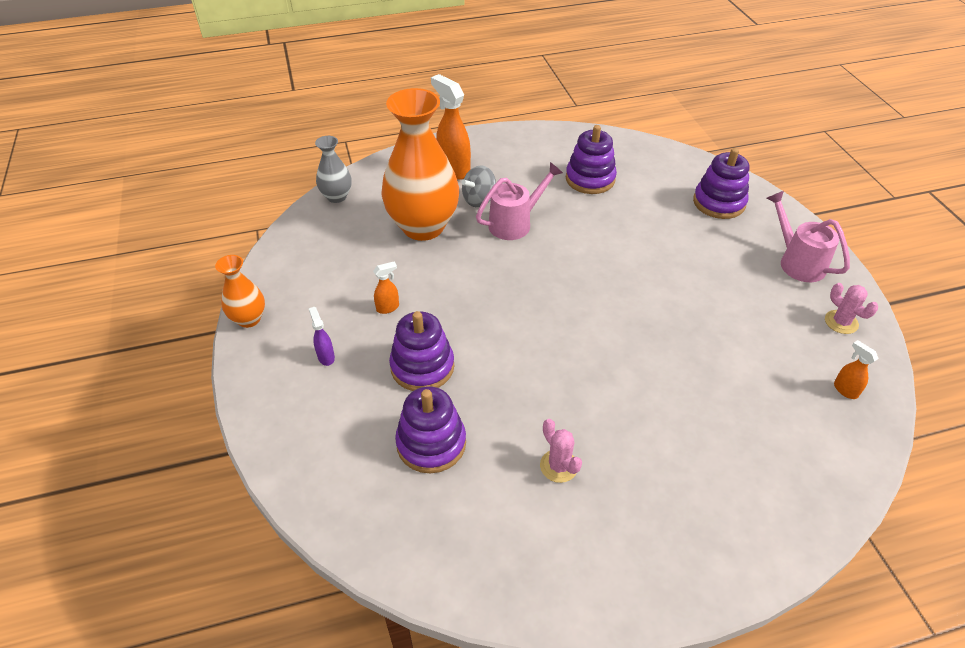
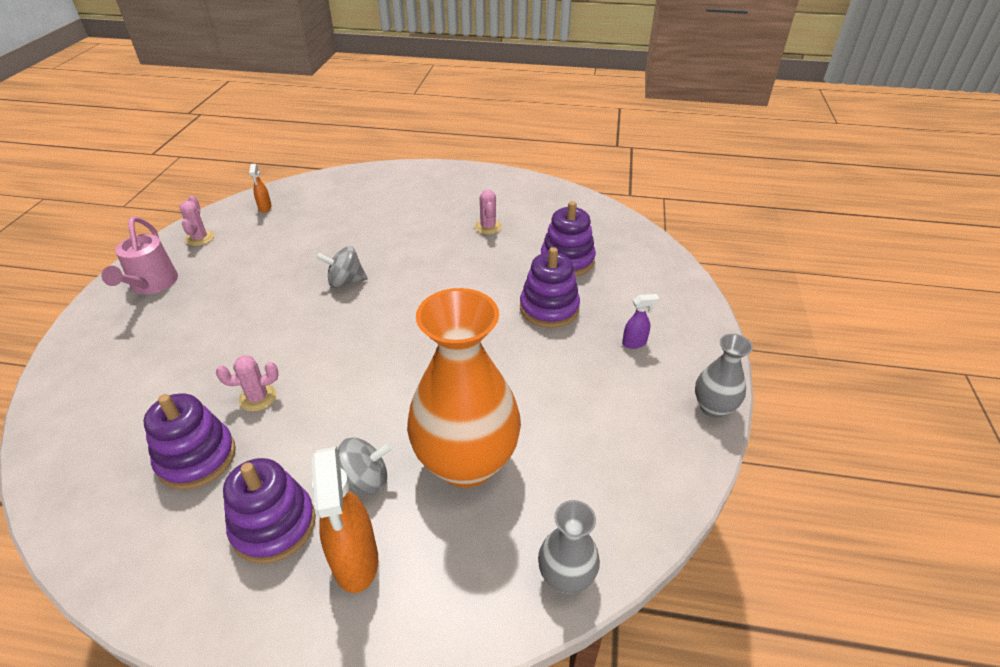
camera: 155 degrees left, 5 degrees down
(249, 319) = (713, 407): orange vase -> grey vase
(326, 357) = (634, 343): purple spray bottle -> purple spray bottle turned 105 degrees counterclockwise
(388, 308) = (557, 370): orange spray bottle -> none
(515, 223) = (353, 424): pink watering can -> none
(595, 217) = (258, 397): none -> pink cactus
(640, 326) = (345, 282): none -> grey spinning top
(719, 203) = (114, 365): purple stacking toy -> purple stacking toy (274, 525)

